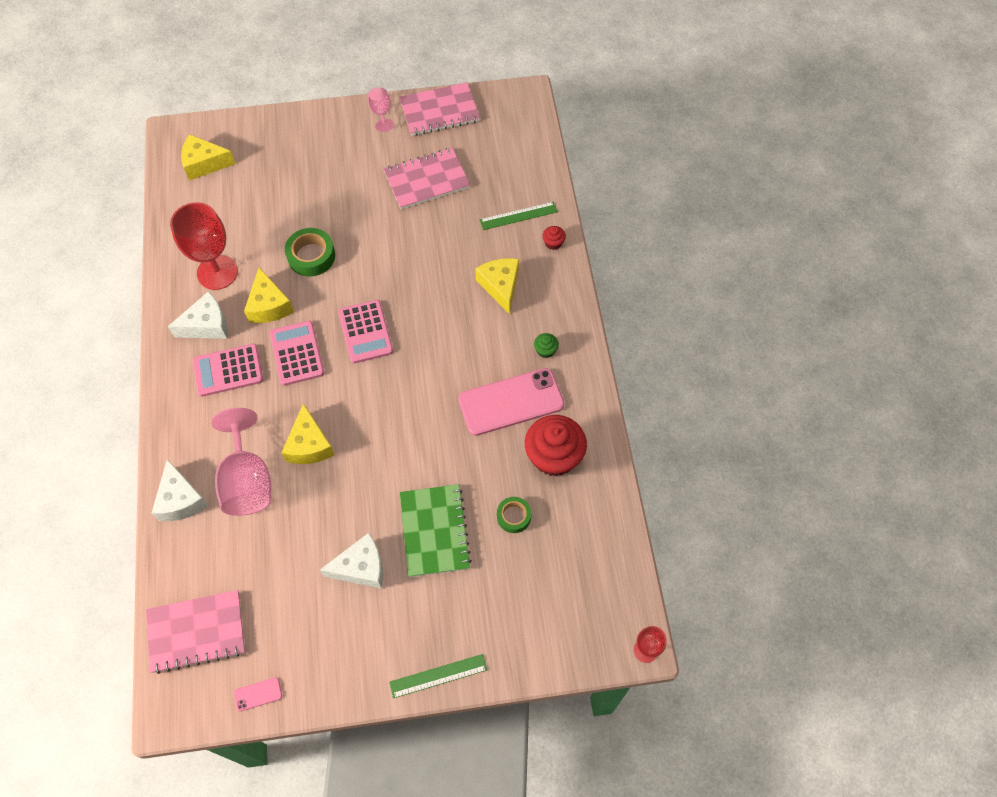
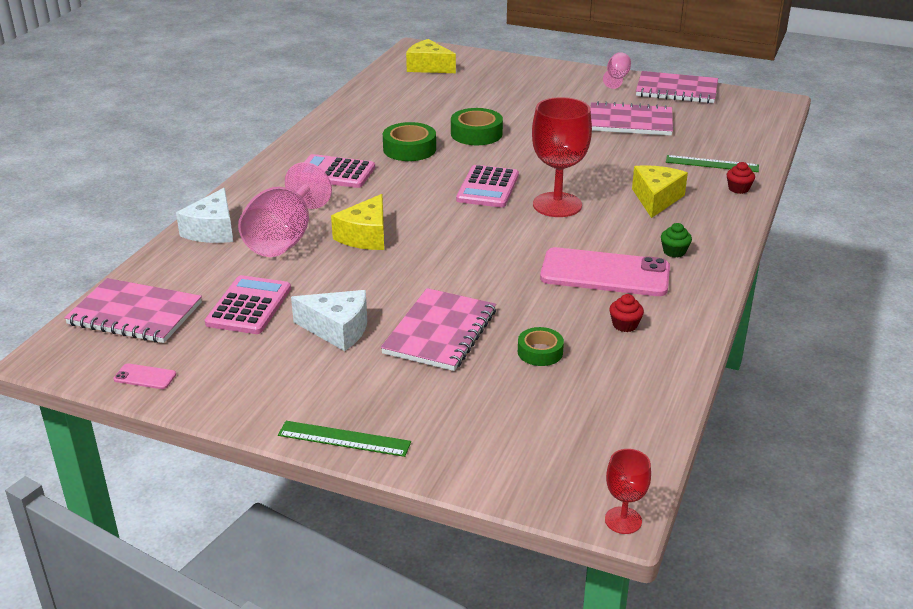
camera: 30 degrees right, 30 degrees down
(207, 325) = (342, 144): white cheese -> none
(217, 272) = (381, 120): red goblet -> red goblet (557, 205)
(269, 305) = (409, 149): yellow cheese -> green tape
(297, 353) = (408, 181): pink calculator -> pink calculator (249, 306)
(434, 531) = (440, 332): green notebook -> pink notebook
(554, 456) = (625, 325): red cupcake -> red cupcake, size x0.43

